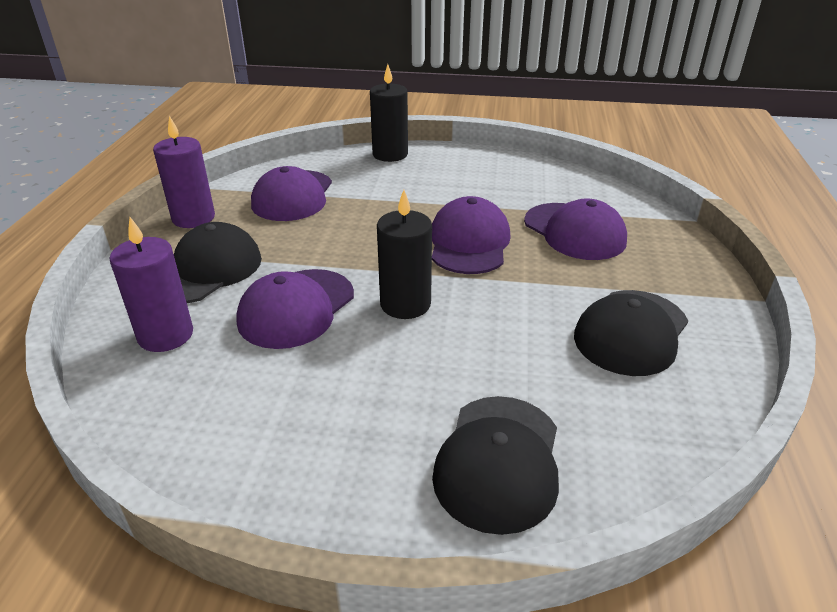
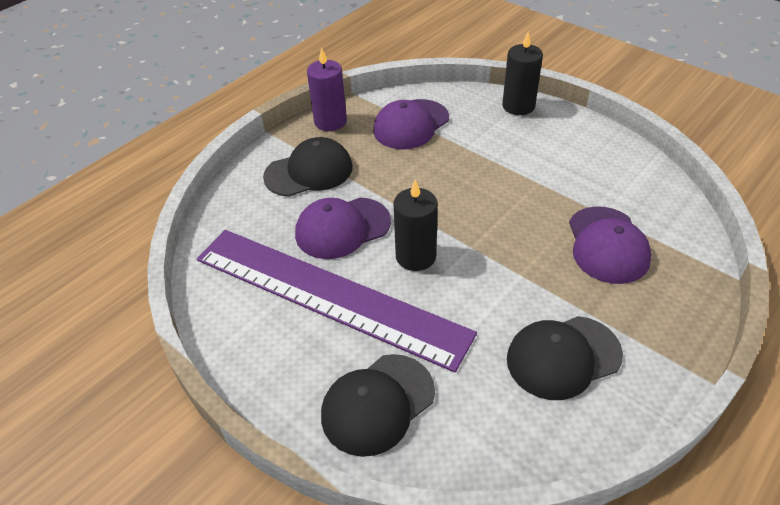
camera: 35 degrees right, 10 degrees up
(165, 335) = (253, 215): purple candle -> none
(339, 378) = (329, 294): none -> purple ruler
(469, 242) = (508, 220): purple cap -> none

